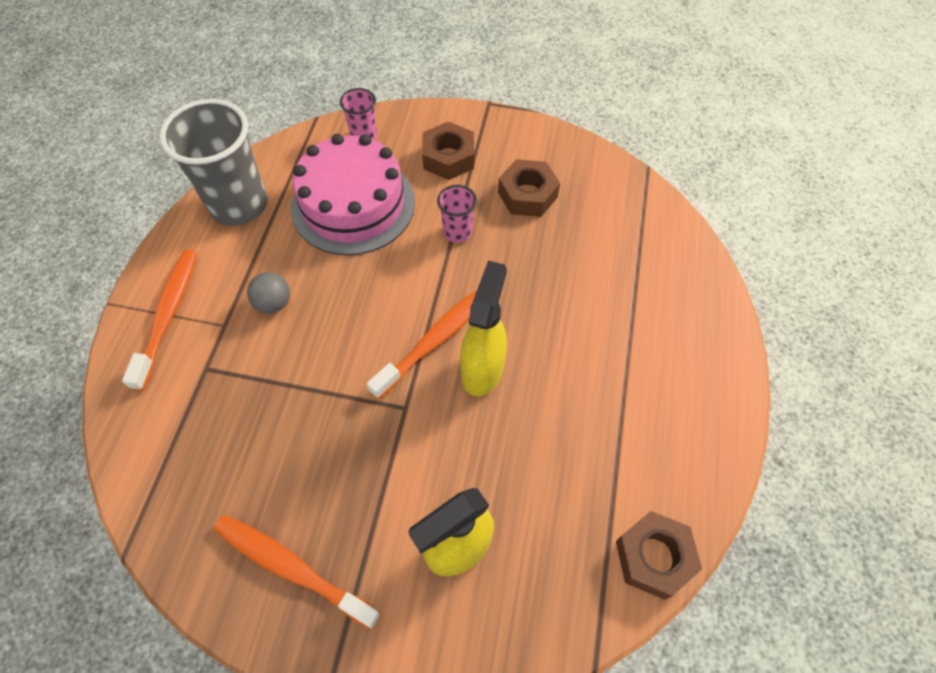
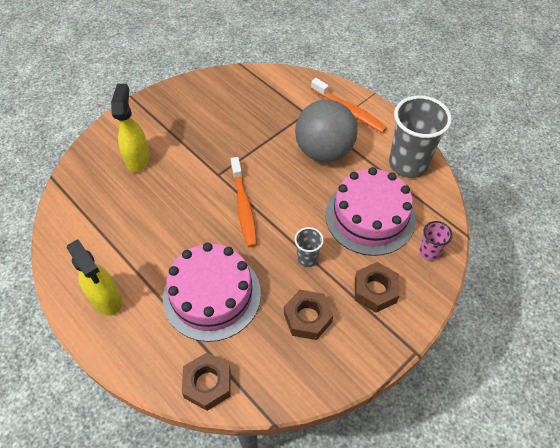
camera: 125 degrees right, 5 degrees down
(274, 303) = (324, 151): grey ball -> grey ball, size x2.41
(292, 568) = (185, 105): orange toothbrush -> none
(457, 232) = (307, 258): pink cup -> grey cup
(483, 369) = (209, 217): yellow spray bottle -> yellow spray bottle (106, 300)
(580, 292) = (212, 295): none -> pink cake
(654, 557) = (60, 225): brown nut -> brown nut (207, 384)

